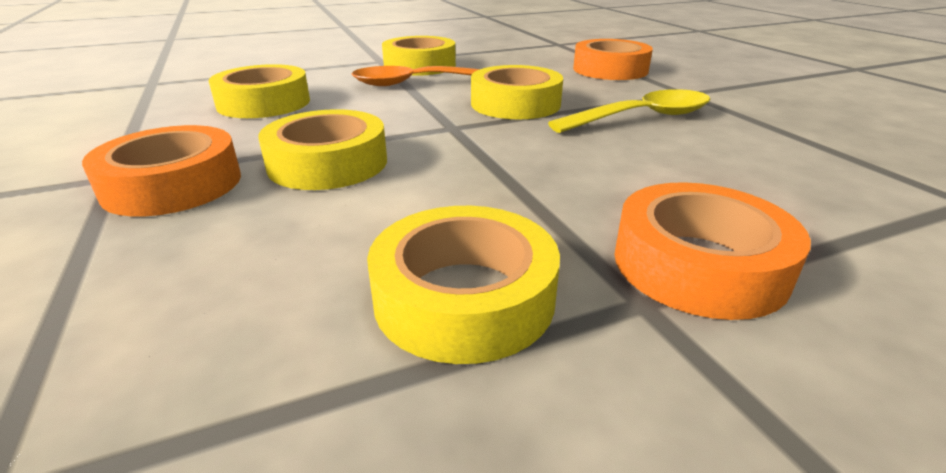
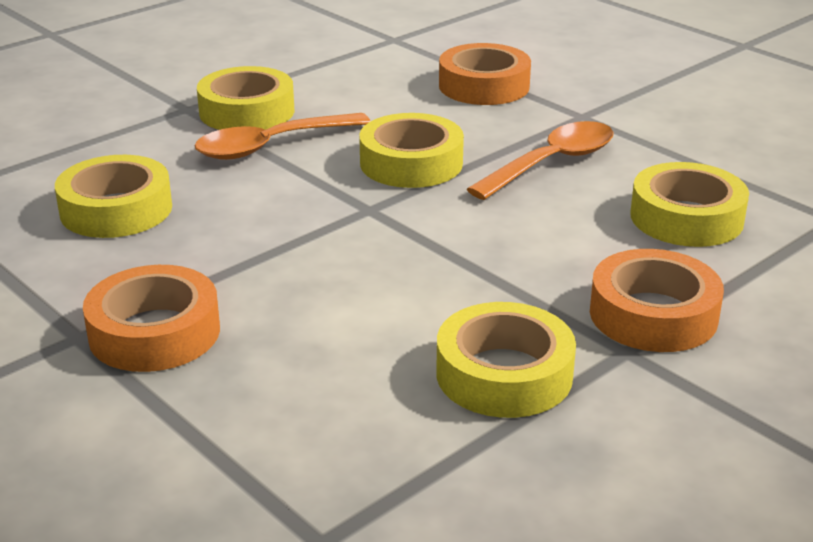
camera: 20 degrees left, 0 degrees up
(328, 163) = (282, 279): yellow tape -> yellow tape (686, 218)
(642, 118) = (552, 163): yellow spoon -> orange spoon

